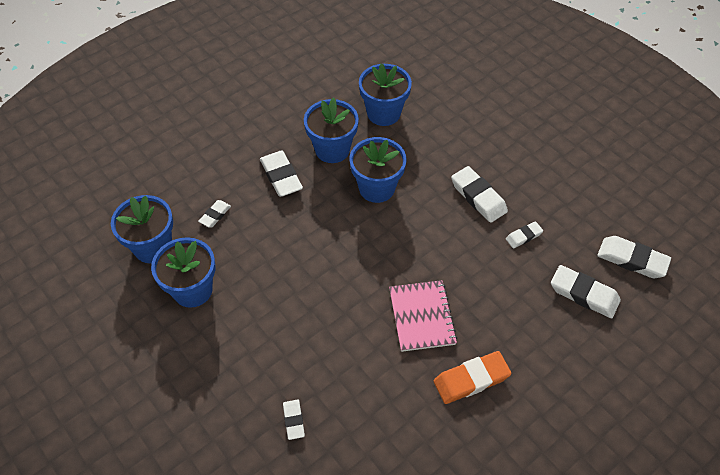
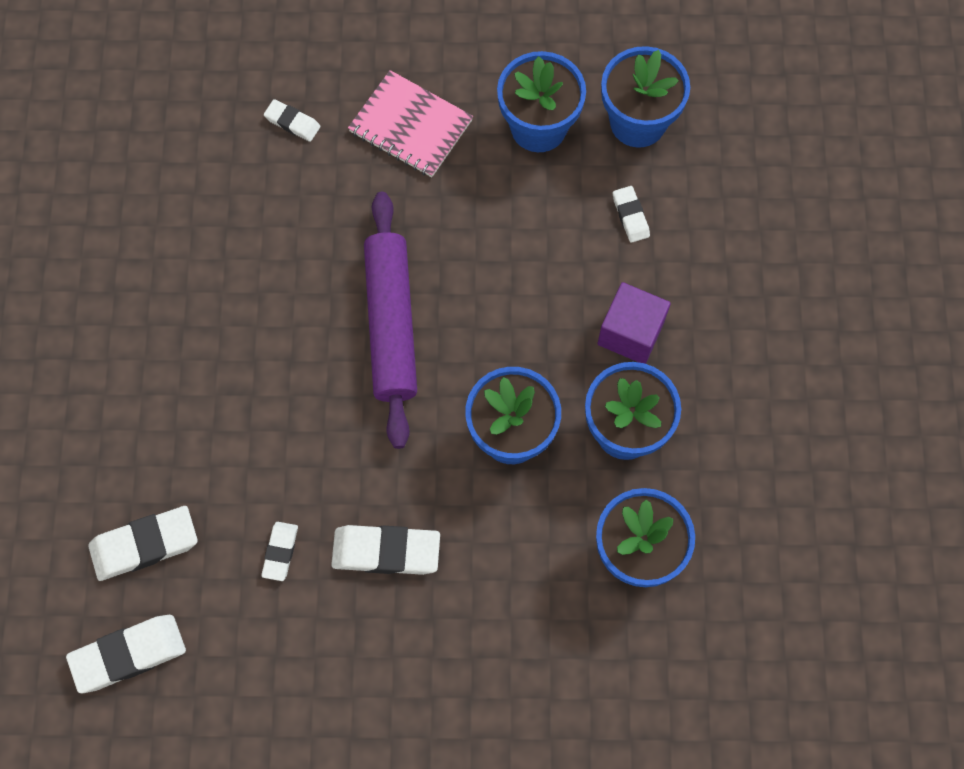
camera: 130 degrees right, 15 degrees up
(281, 176) = (630, 333): white eraser -> purple cube
(370, 275) = (391, 324): none -> purple rolling pin
(421, 317) = (288, 336): pink notebook -> pink notebook (410, 126)
(471, 379) = (172, 323): orange eraser -> none

